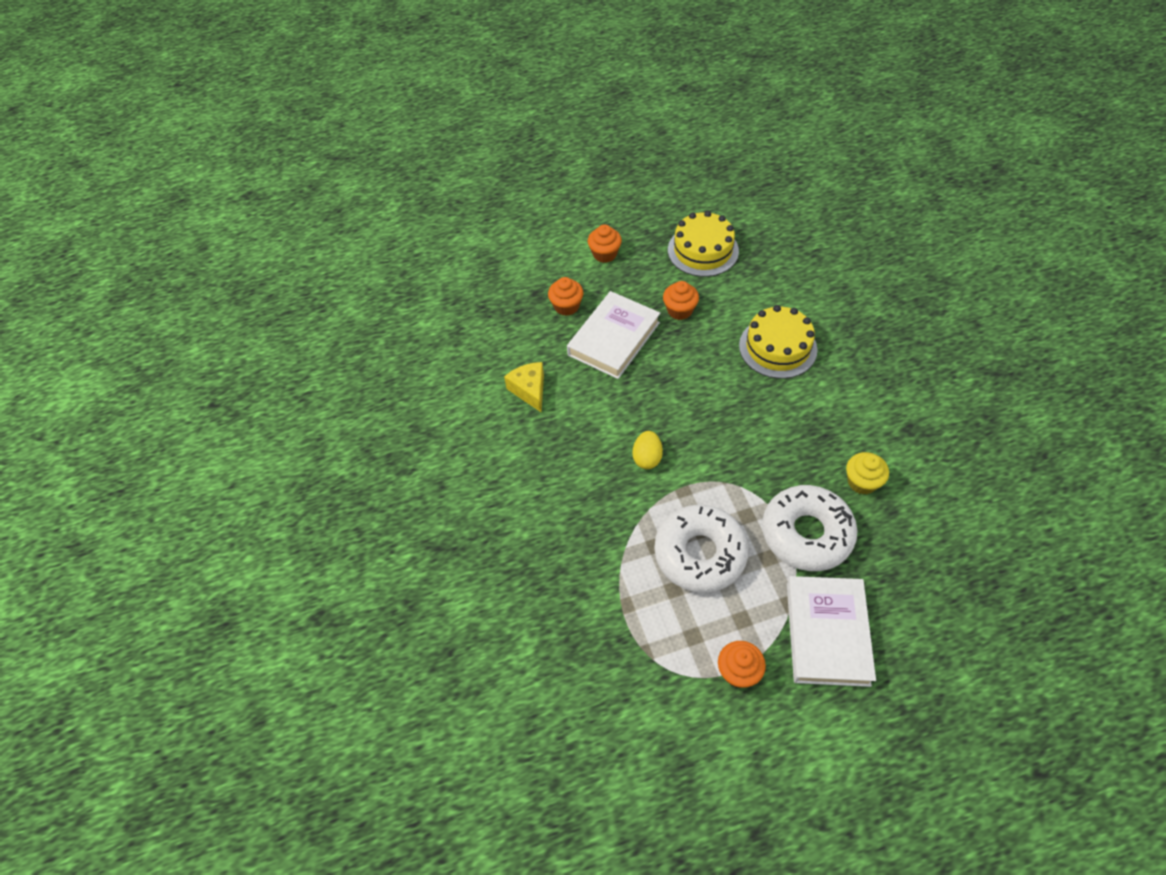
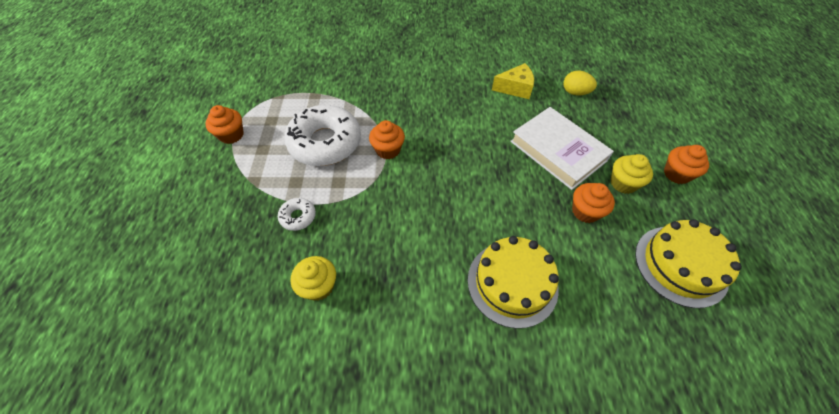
camera: 105 degrees right, 0 degrees up
(566, 306) = (605, 129): orange cupcake -> orange cupcake (388, 150)
(633, 288) = (623, 183): none -> yellow cupcake
(647, 458) = (423, 137): yellow egg -> yellow egg (575, 92)
(806, 533) = (298, 217): white donut -> white donut, size x0.44
(827, 633) = (215, 195): white book -> none

